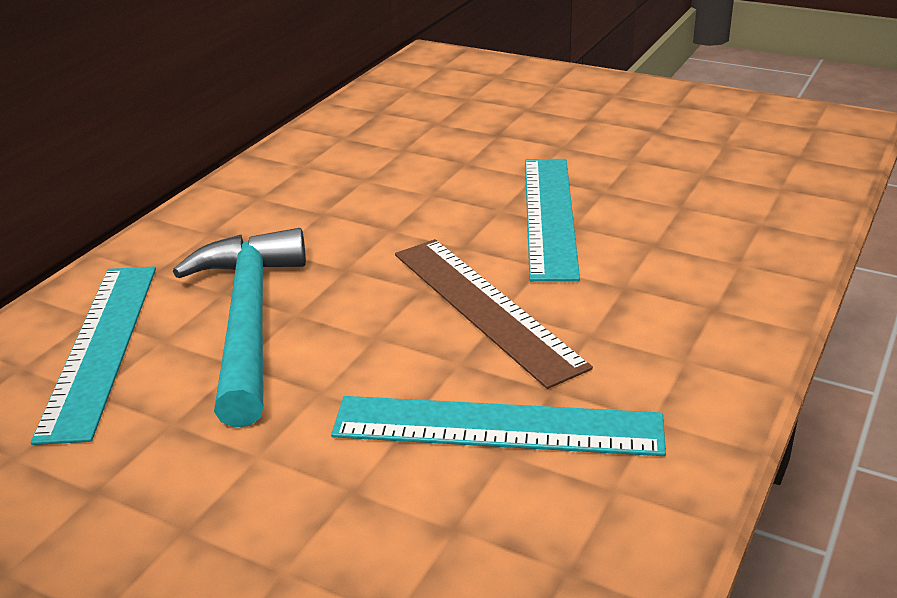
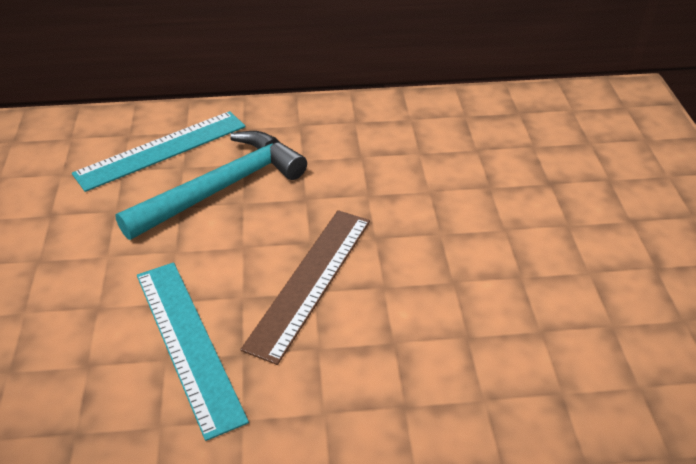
camera: 55 degrees right, 10 degrees up
(549, 215) = (455, 261): turquoise ruler -> none

